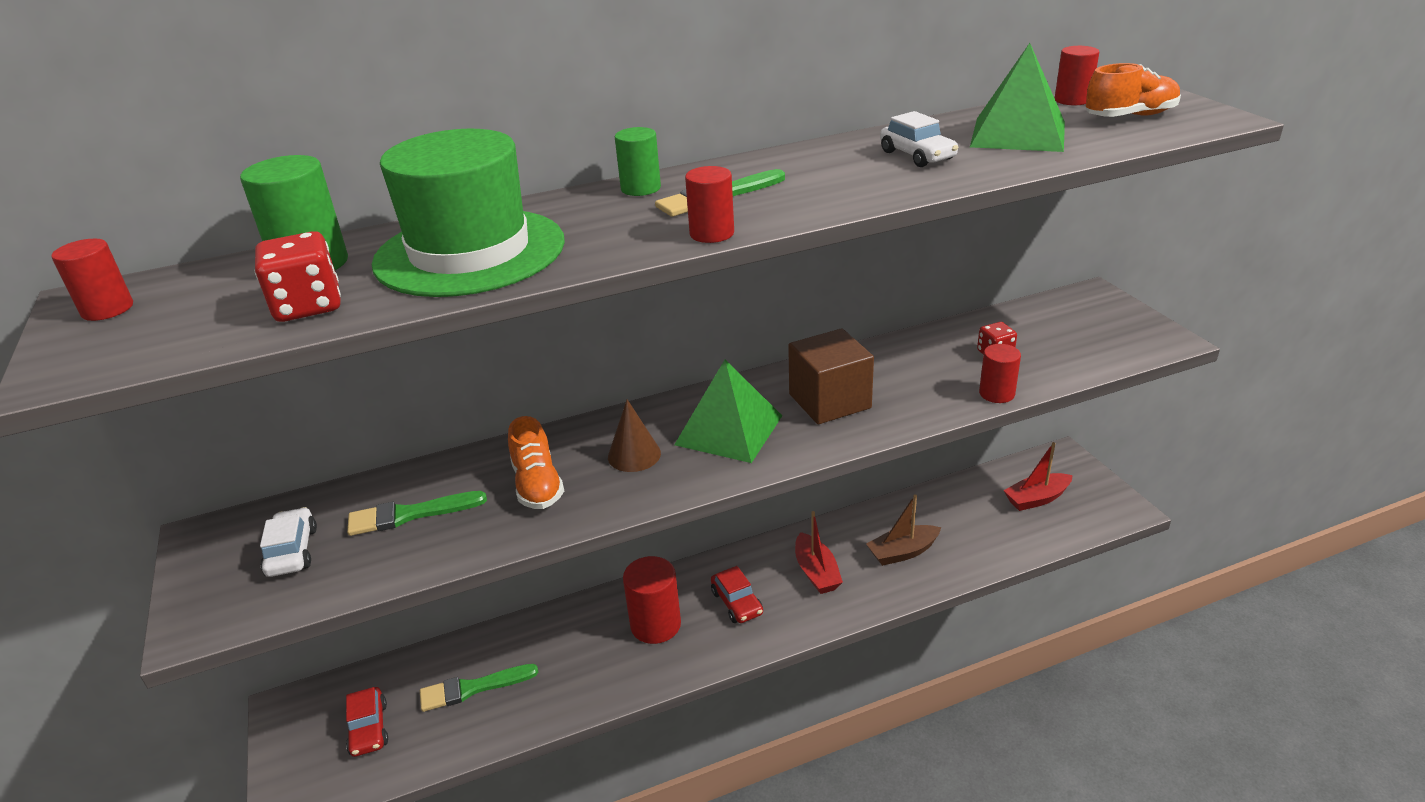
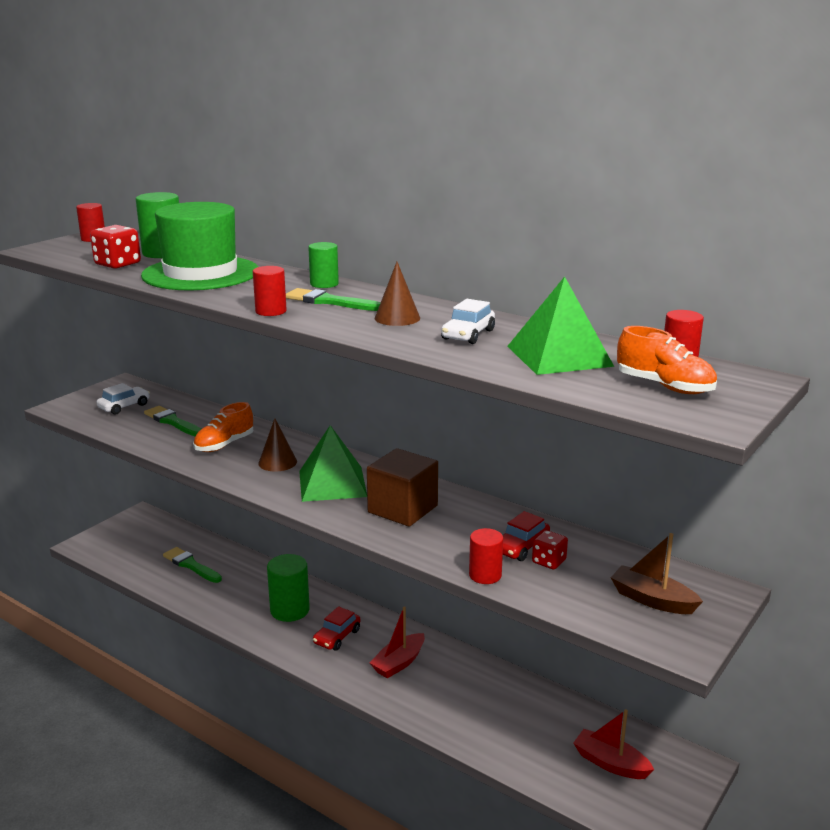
camera: 55 degrees right, 10 degrees down
(369, 729) = (142, 545): red car -> red car (521, 547)
(655, 625) = (290, 610): red cylinder -> green cylinder
(823, 175) = (397, 318): none -> brown cone
(902, 552) = (461, 700): brown boat -> brown boat (652, 600)

